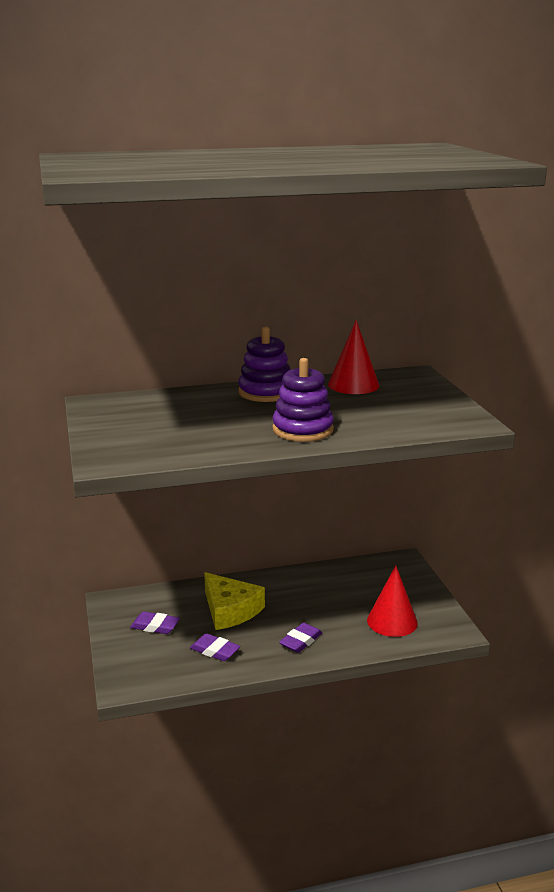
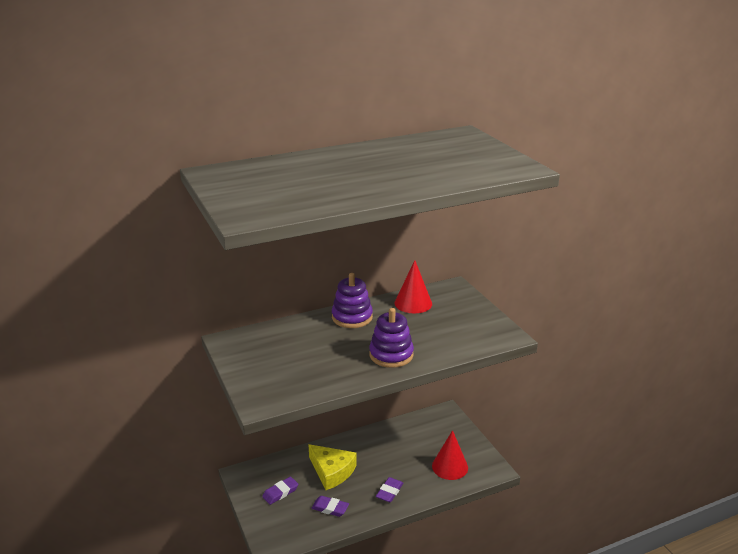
camera: 10 degrees left, 5 degrees up
(155, 626) = (280, 492): purple eraser -> purple eraser turned 45 degrees counterclockwise

